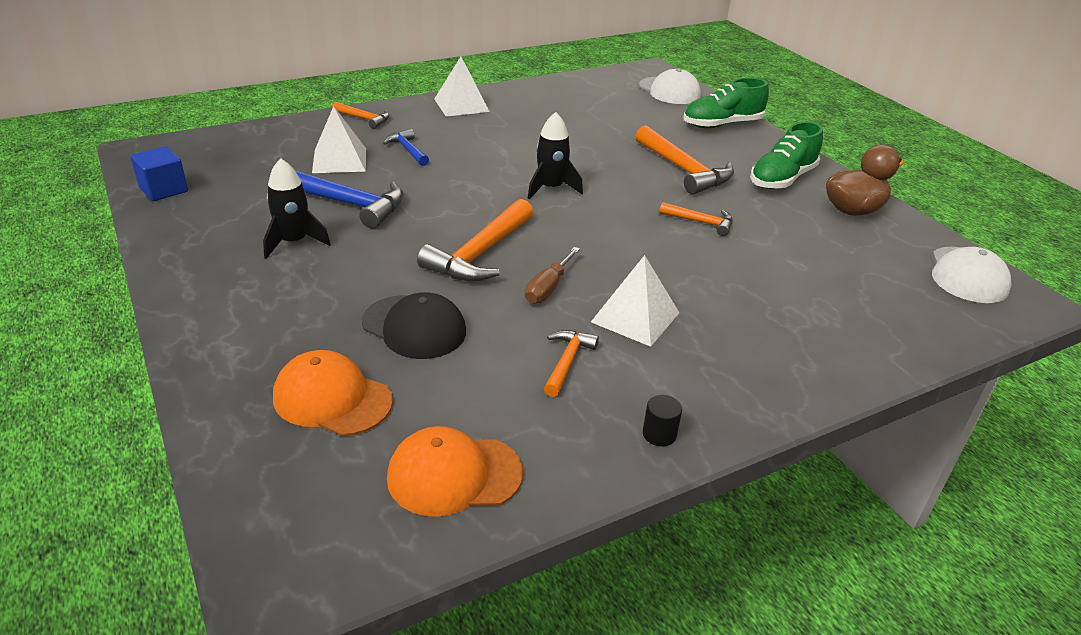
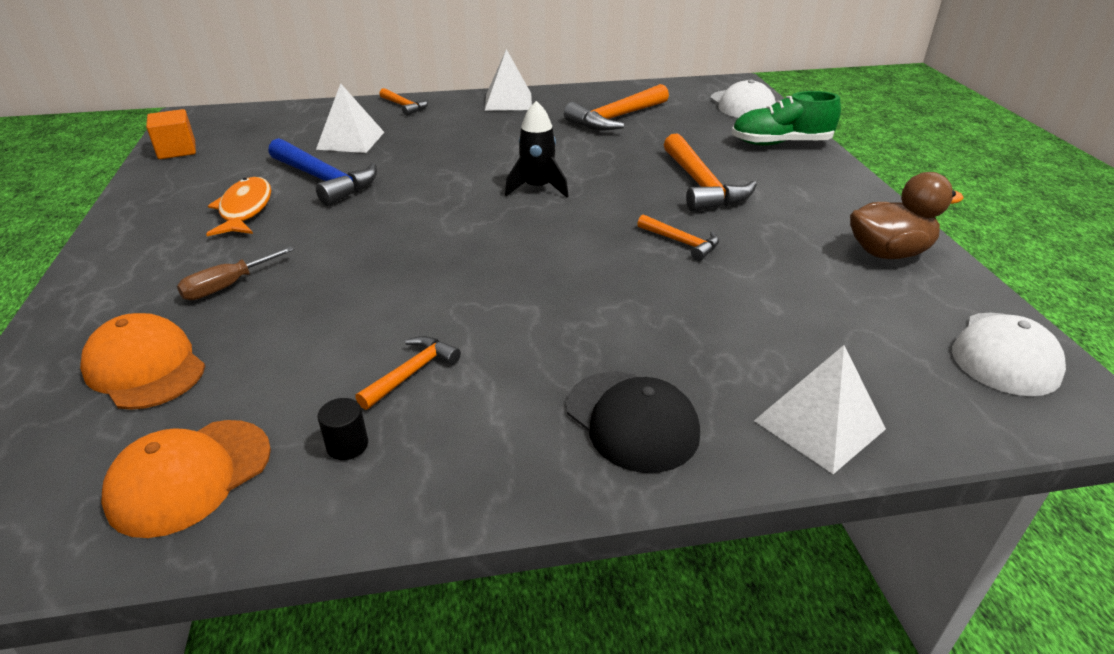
camera: 20 degrees right, 0 degrees up
(164, 190) = (177, 150): blue cube -> orange cube
(294, 242) = (245, 209): black rocket -> orange fish
(407, 150) = (422, 137): blue hammer -> none
(414, 327) = (285, 308): black cap -> black cap (632, 421)
(454, 475) = (190, 476): orange cap -> orange cap turned 60 degrees counterclockwise
(480, 254) = (411, 244): orange hammer -> orange hammer (616, 118)
(548, 288) = (454, 289): brown screwdriver -> brown screwdriver (227, 286)
(635, 317) = (527, 336): white pyramid -> white pyramid (819, 425)
(659, 434) = (451, 480): black cylinder -> black cylinder (347, 445)
(782, 179) = (816, 207): green shoe -> none

